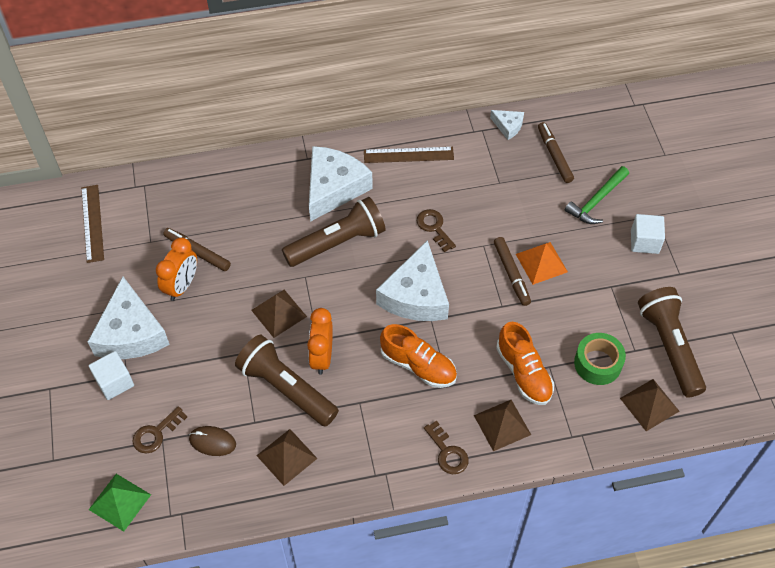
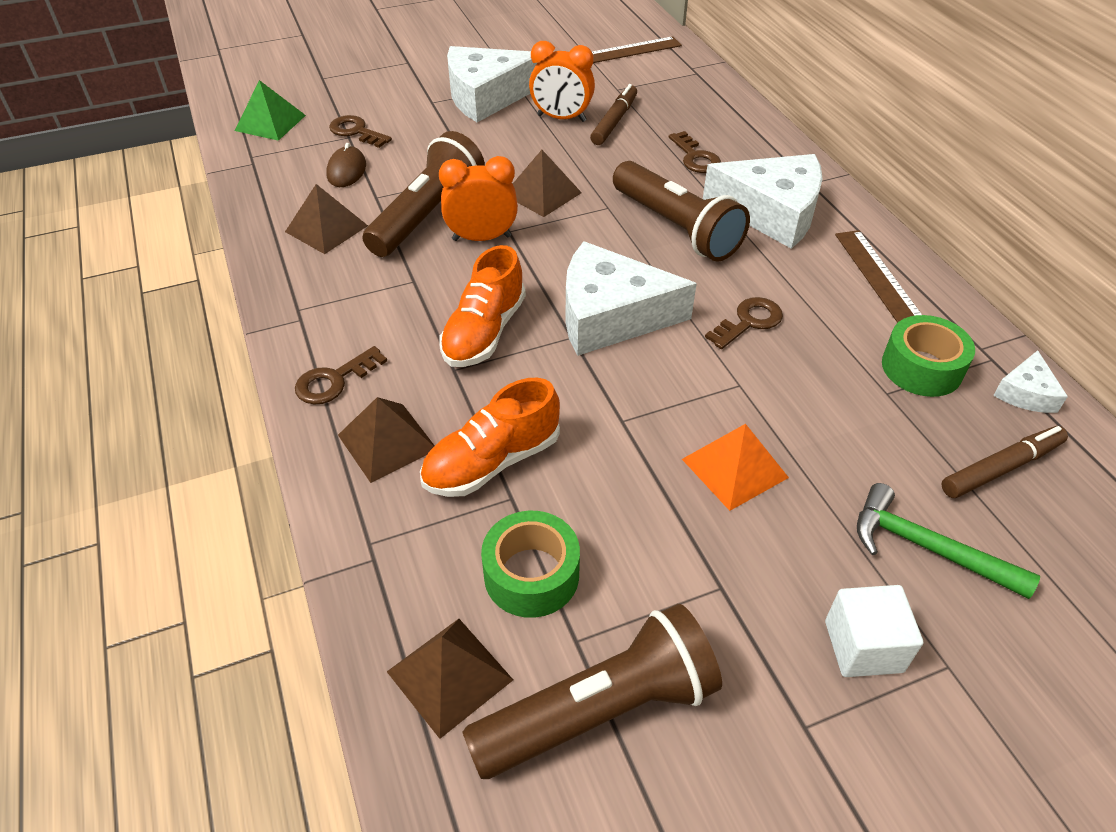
camera: 80 degrees right, 10 degrees down
(114, 382) = (420, 96): white cube -> none
(260, 213) = (695, 157): none -> brown key
(484, 162) = (921, 368): none -> green tape
(511, 274) = (693, 427): brown marker -> none

